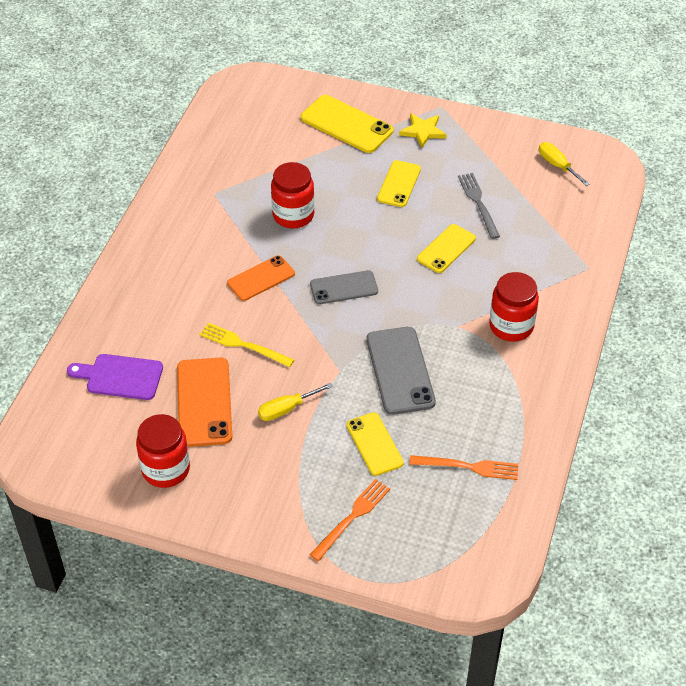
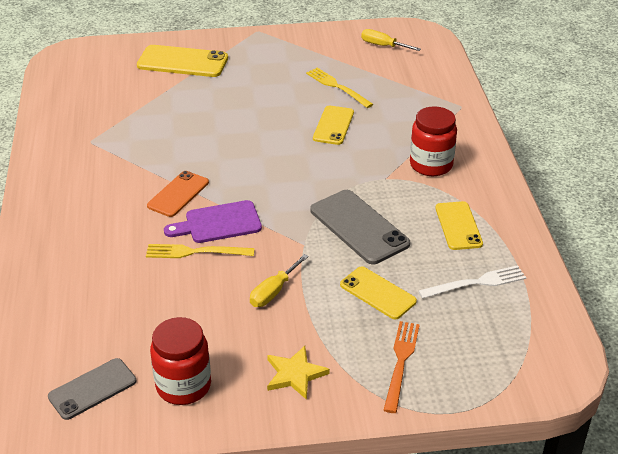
camera: 25 degrees left, 10 degrees down
(120, 377) = (84, 318): purple cutting board -> purple cutting board (219, 223)
(204, 402) = (186, 312): orange phone -> none
(293, 215) = (177, 138): red jar -> none
(344, 288) = (262, 179): grey phone -> grey phone (92, 389)
(399, 184) = (258, 91): yellow phone -> yellow phone (458, 226)
(423, 131) = (253, 51): yellow star -> yellow star (295, 374)
(468, 467) = (476, 283): orange fork -> white fork
(478, 203) = (337, 87): grey fork -> yellow fork

